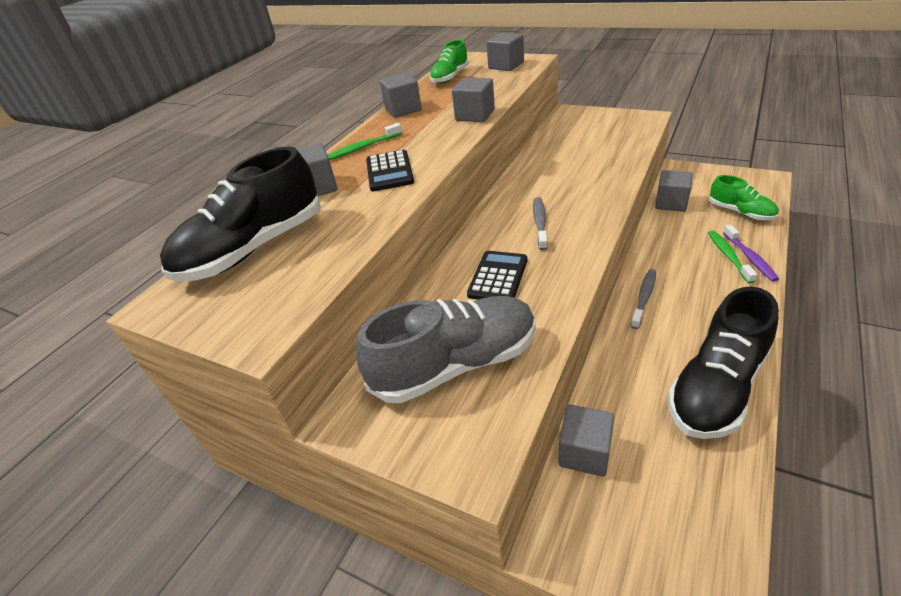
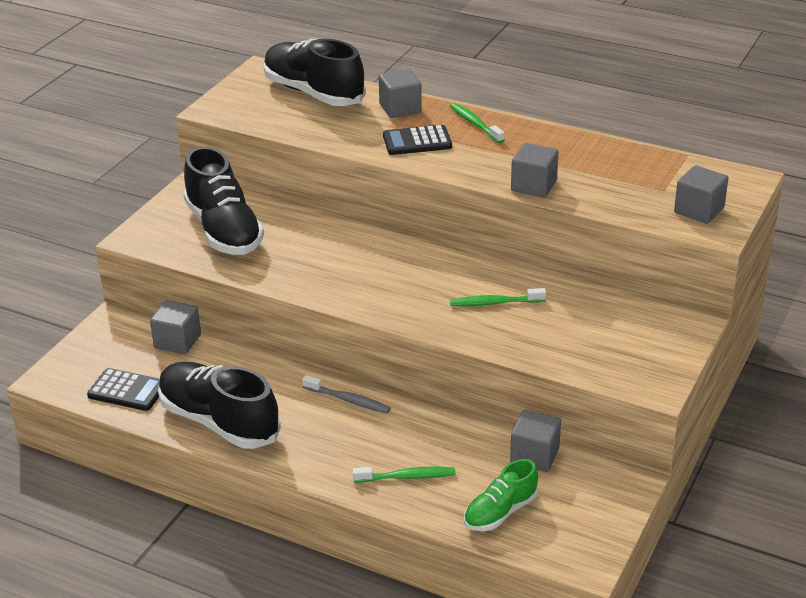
camera: 85 degrees right, 5 degrees down
(403, 109) = (568, 141): grey cube -> none
(450, 77) = (666, 169): green shoe -> none
(456, 364) = (224, 230): grey shoe -> black shoe
(498, 277) = (322, 251): black calculator -> black calculator (127, 390)
(540, 223) = (404, 279): grey toothbrush -> none
(566, 178) = (495, 303): none -> green toothbrush
(750, 257) = (400, 493): purple toothbrush -> none

